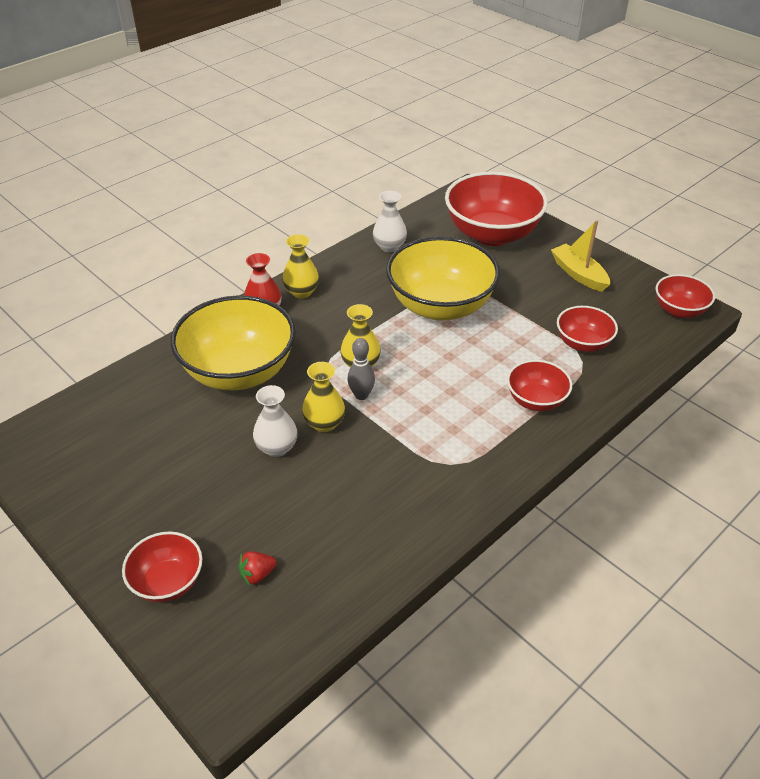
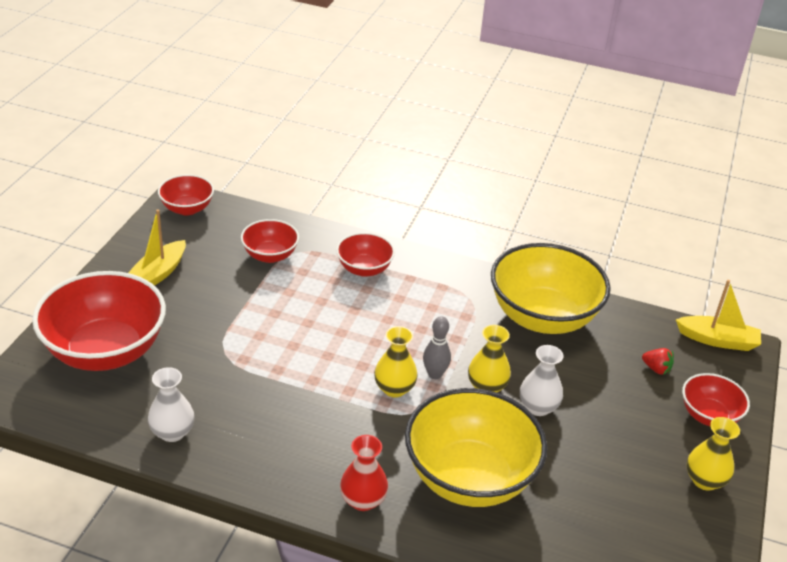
camera: 120 degrees left, 5 degrees down
(256, 674) = (717, 340): none -> yellow boat
(301, 292) = (307, 480): yellow vase -> yellow vase (704, 480)
(440, 306) = (267, 358): yellow bowl -> yellow bowl (542, 317)

